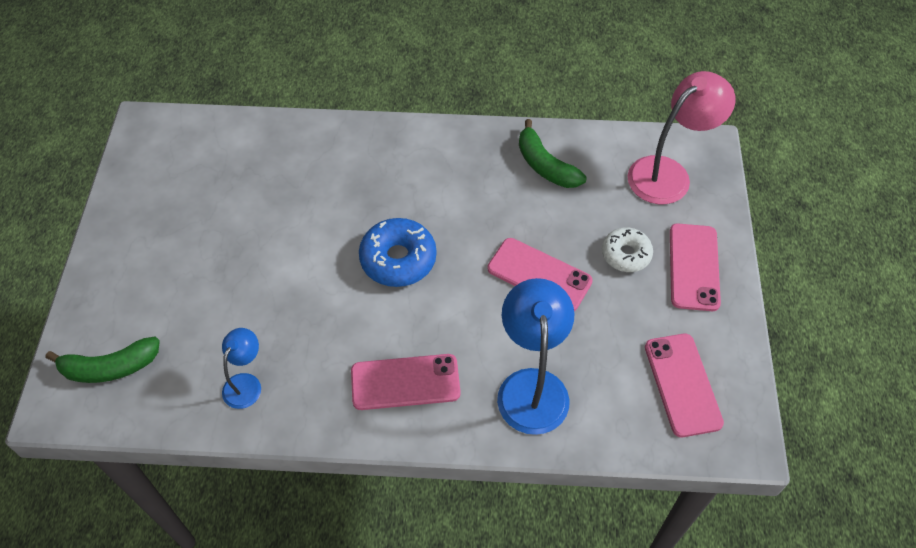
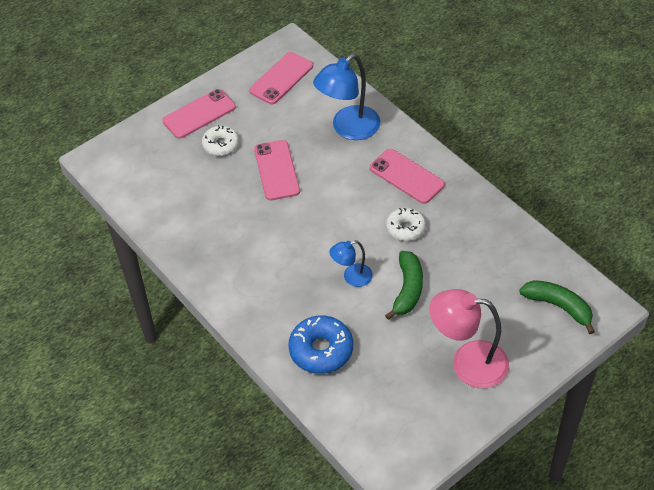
camera: 130 degrees left, 5 degrees down
(246, 383) = (489, 239): blue lamp -> blue lamp (352, 277)
(344, 322) = (405, 228): none -> white donut
(398, 259) = (338, 237): blue donut -> blue donut (321, 350)
(545, 165) = (189, 221): green banana -> green banana (407, 289)
(668, 173) = (136, 163): pink lamp -> pink lamp (467, 363)

